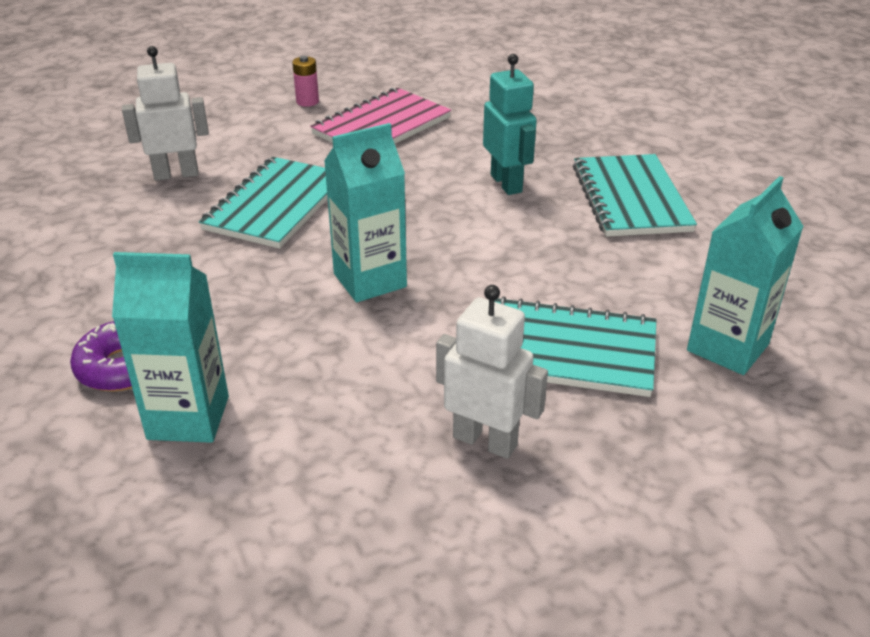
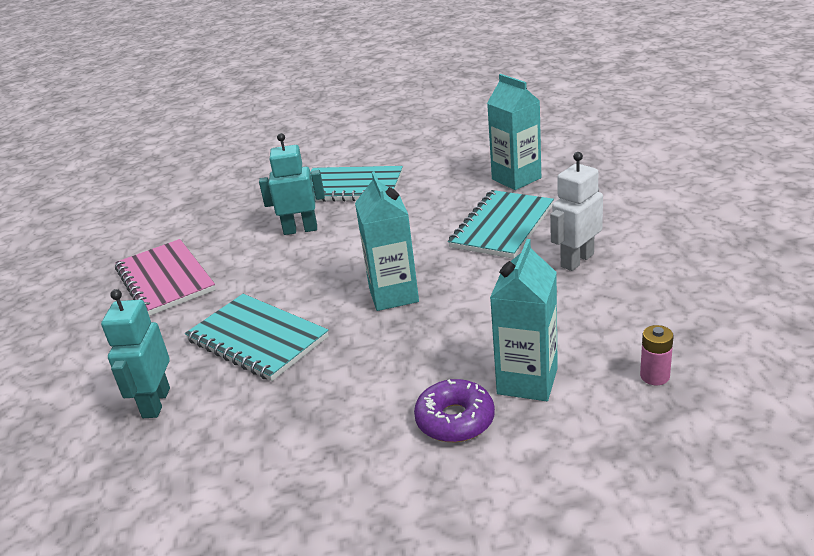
camera: 70 degrees left, 5 degrees down
(176, 174) = (156, 403): white robot -> turquoise robot
(307, 102) = (79, 319): pink battery -> pink battery (654, 376)

